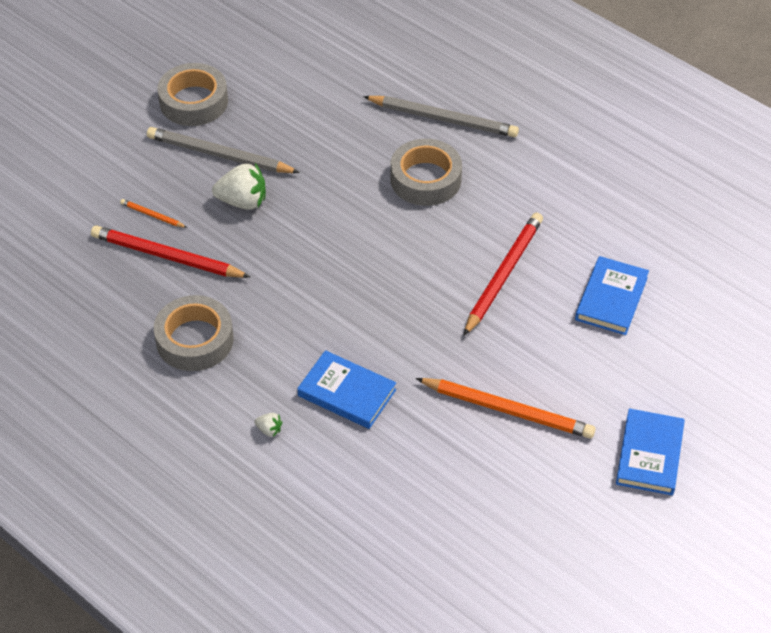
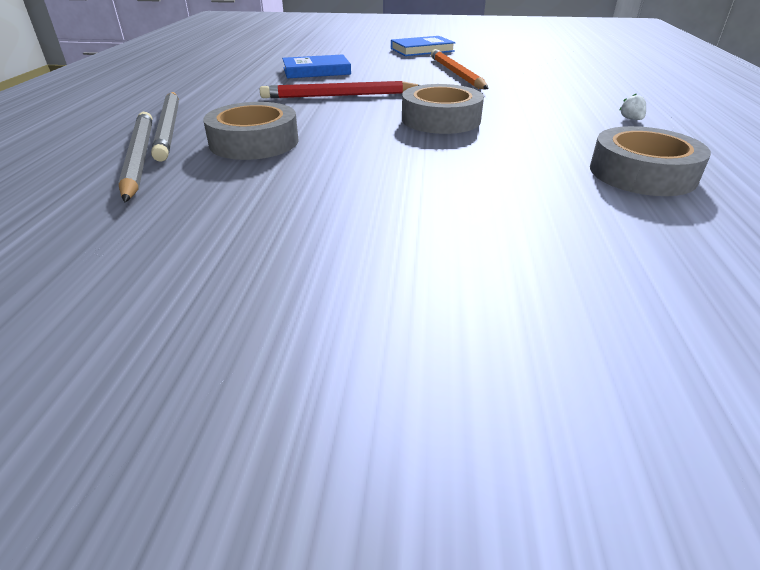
camera: 125 degrees left, 15 degrees down
(152, 215) = (562, 283): orange pencil -> none
(167, 256) = (595, 235): red pencil -> none
(194, 101) = (239, 386): grey tape -> grey tape (440, 119)
(220, 155) = (359, 279): grey pencil -> grey pencil (169, 127)
(242, 201) = (424, 222): white strawberry -> none
(347, 393) = (542, 108): blue book -> none

